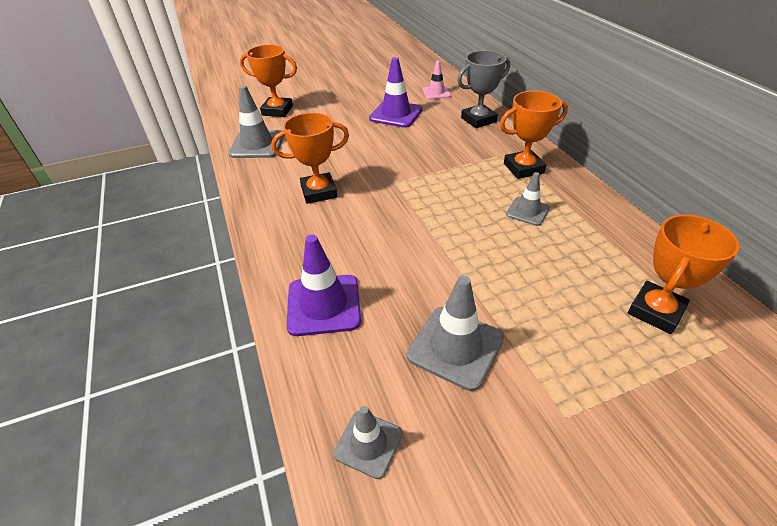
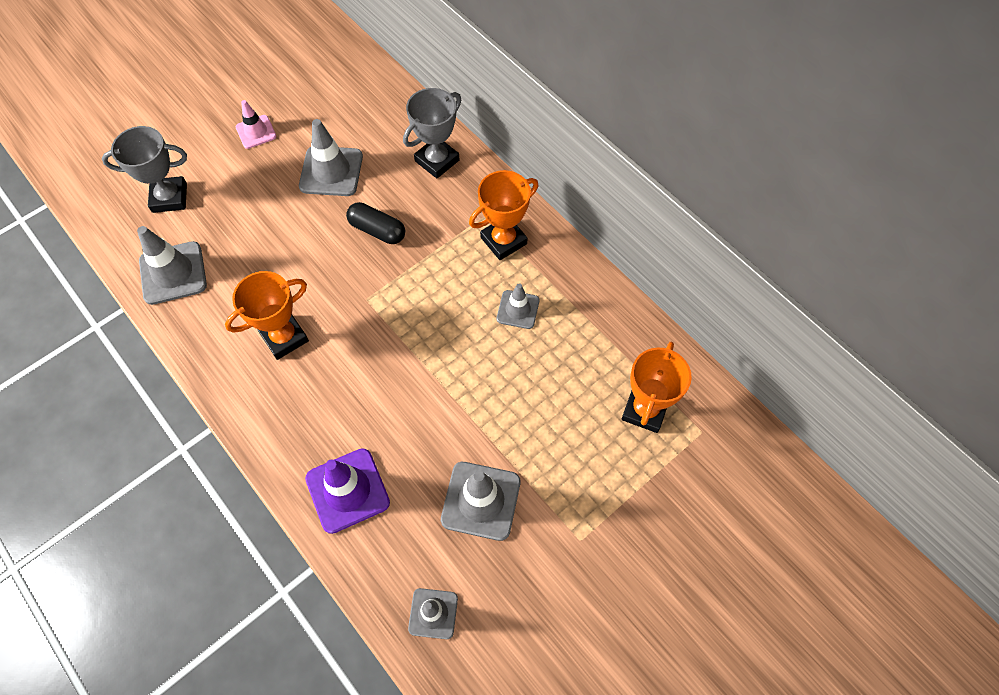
camera: 20 degrees left, 20 degrees up
(277, 111) = (169, 198): orange trophy -> grey trophy
(396, 114) = (331, 171): purple traffic cone -> grey traffic cone
(419, 147) = (377, 230): none -> black capsule
(436, 93) = (371, 113): pink traffic cone -> pink traffic cone (256, 132)

